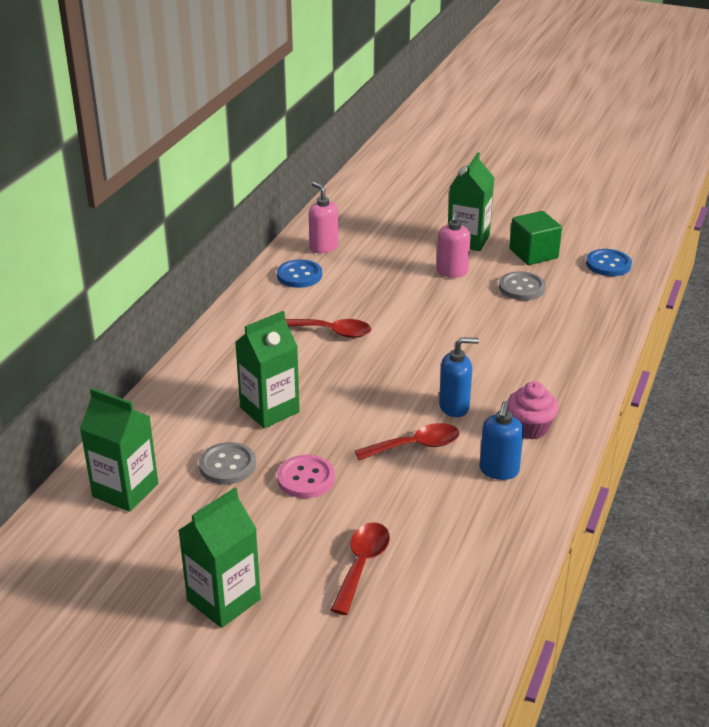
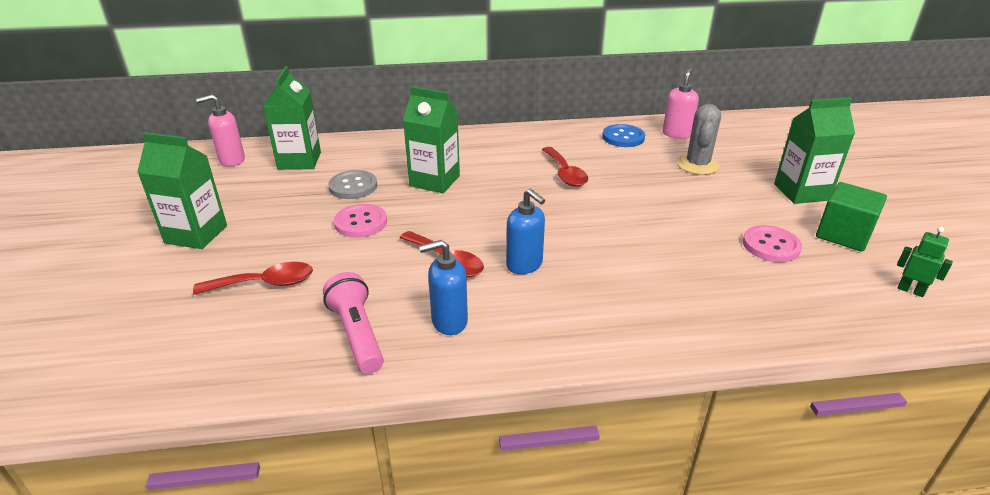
camera: 60 degrees right, 0 degrees up
(385, 263) = (697, 165): none -> grey cactus
(452, 272) = (735, 200): pink soap dispenser -> pink soap dispenser (231, 160)
(480, 524) = (357, 334): none -> pink flashlight
(522, 288) = (771, 245): grey button -> pink button
(530, 428) = (536, 322): pink cupcake -> none
(608, 264) = (910, 290): blue button -> green robot

